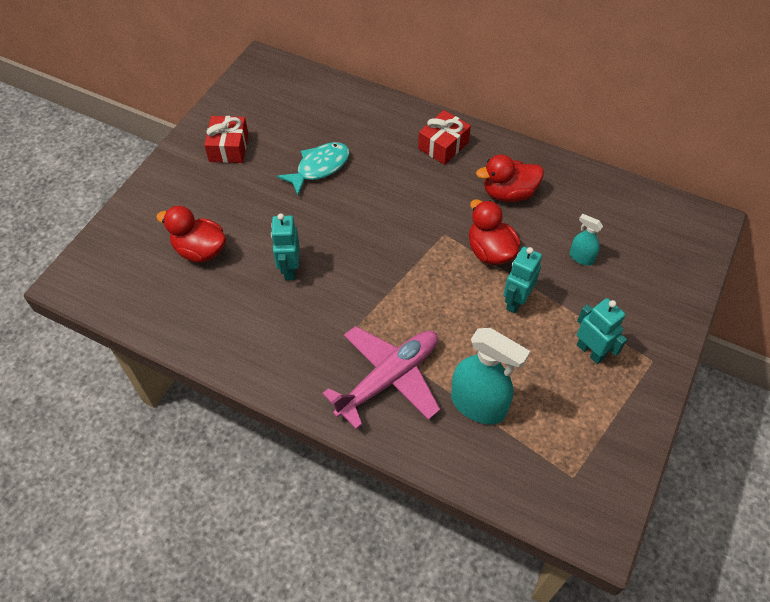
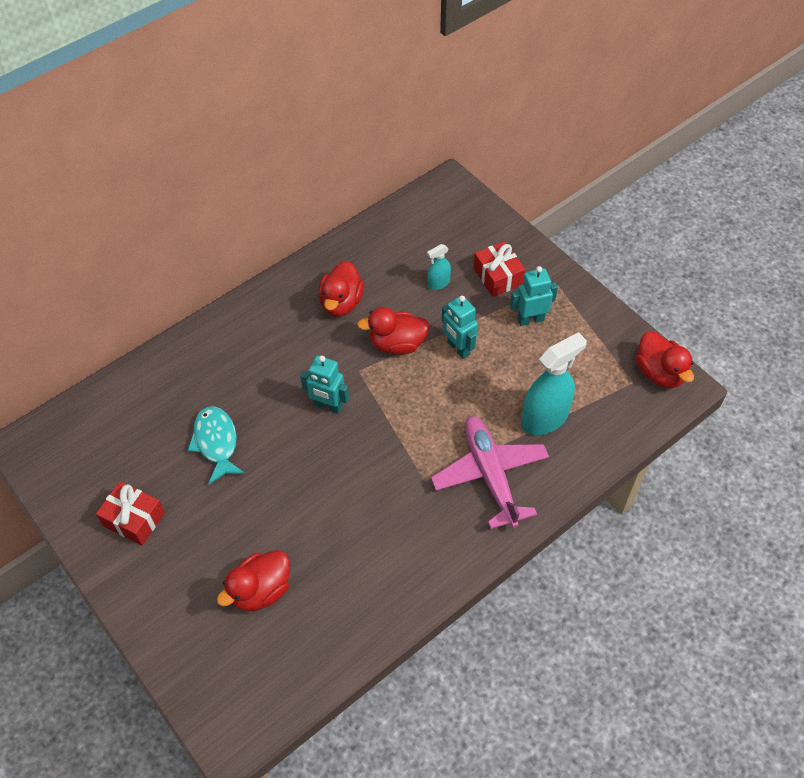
camera: 65 degrees left, 0 degrees up
(289, 269) = (330, 514): turquoise robot -> turquoise robot (328, 406)
(443, 145) = (254, 328): red gift -> red gift (498, 276)
(602, 501) = (659, 373): none -> red duck

